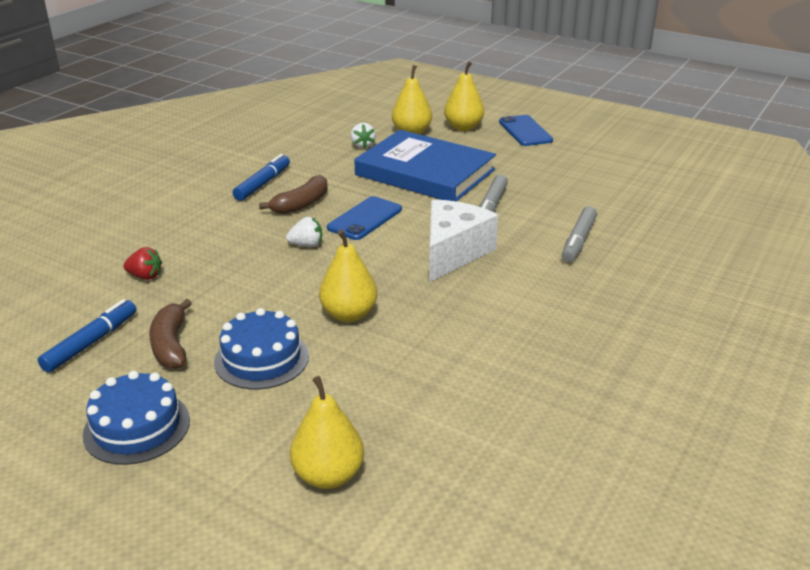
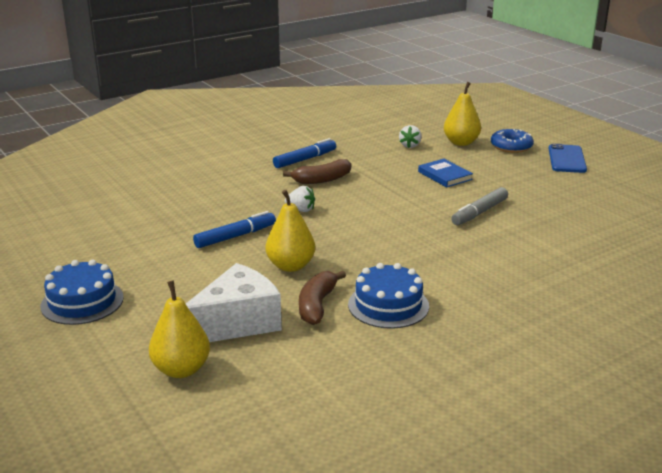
camera: 25 degrees right, 5 degrees down
(91, 342) = (97, 241): blue marker -> blue marker (235, 236)
(145, 276) = (167, 206): red strawberry -> none
(171, 344) = (147, 255): brown banana -> brown banana (317, 305)
(261, 359) = (201, 280): blue cake -> blue cake (388, 305)
(365, 219) = (363, 200): blue phone -> none
(425, 172) = (444, 176): blue book -> blue book, size x0.43
(453, 253) = (414, 241): white cheese -> white cheese (237, 323)
(463, 127) = (511, 146): yellow pear -> blue donut
(578, 241) = (535, 256): grey marker -> none

